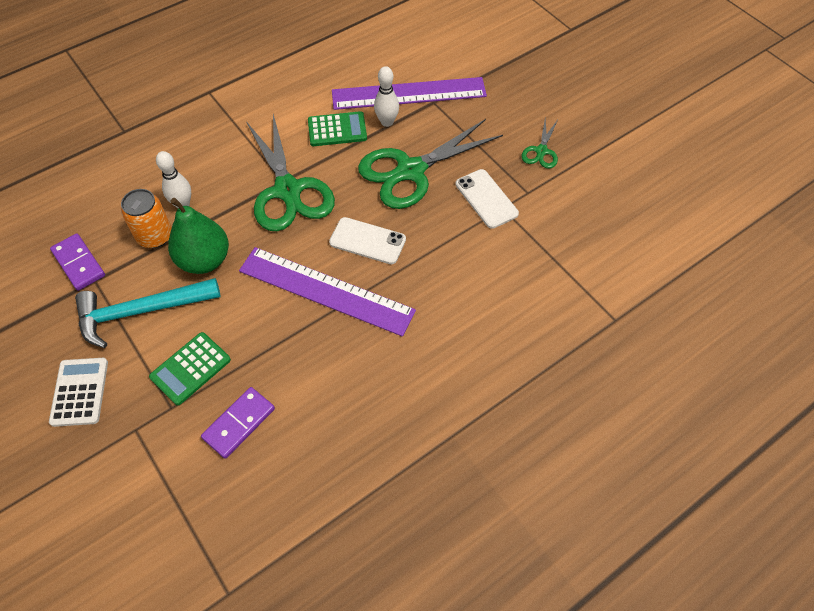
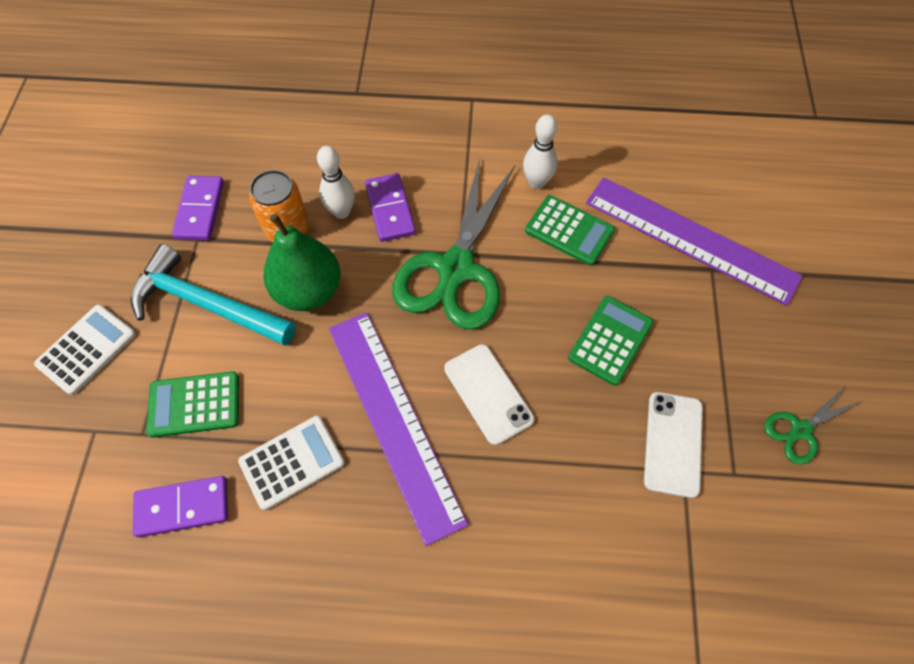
camera: 40 degrees right, 5 degrees up
(214, 184) = (390, 209): none -> purple domino
(285, 353) = (292, 462): none -> white calculator
(387, 122) = (634, 258): white bowling pin -> white bowling pin (537, 182)
(410, 171) = (610, 340): green scissors -> green calculator

